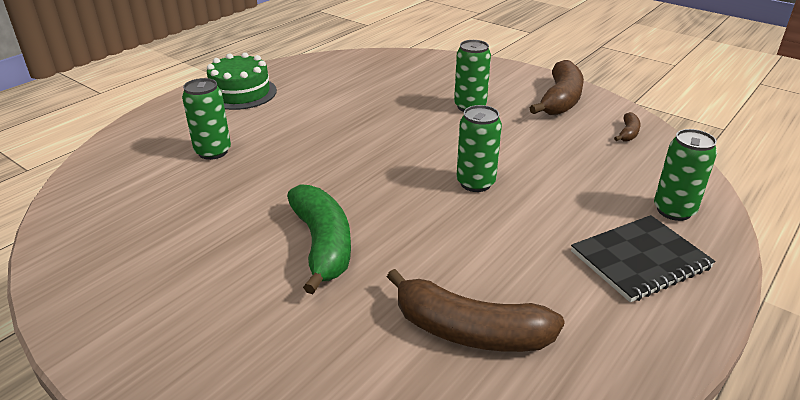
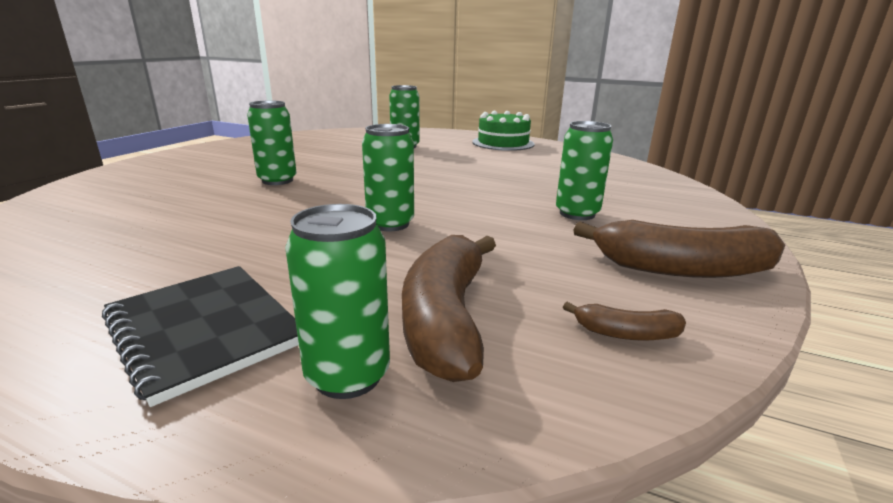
camera: 75 degrees right, 10 degrees down
(322, 245) = (277, 180): green banana -> green can
(469, 331) = (130, 232): brown banana -> brown banana (446, 318)

